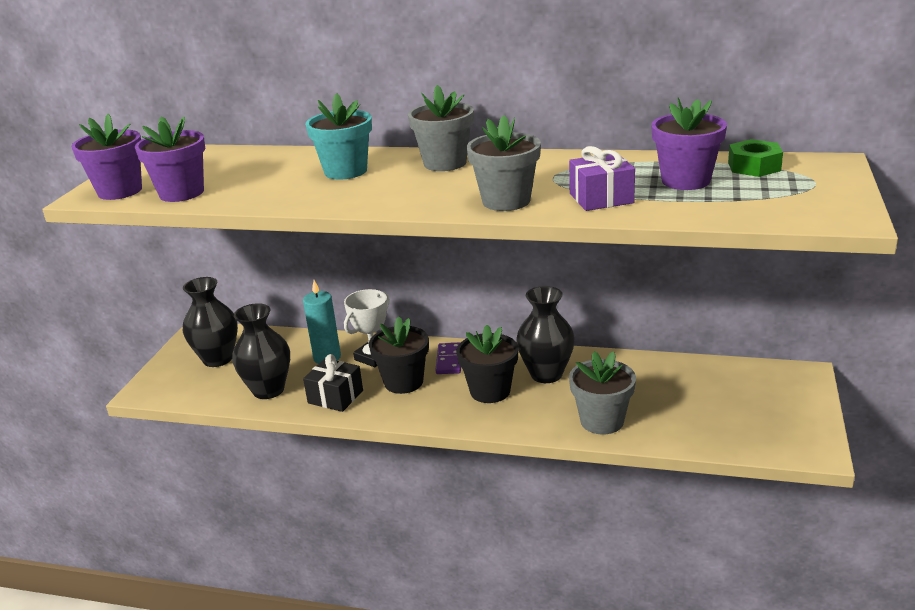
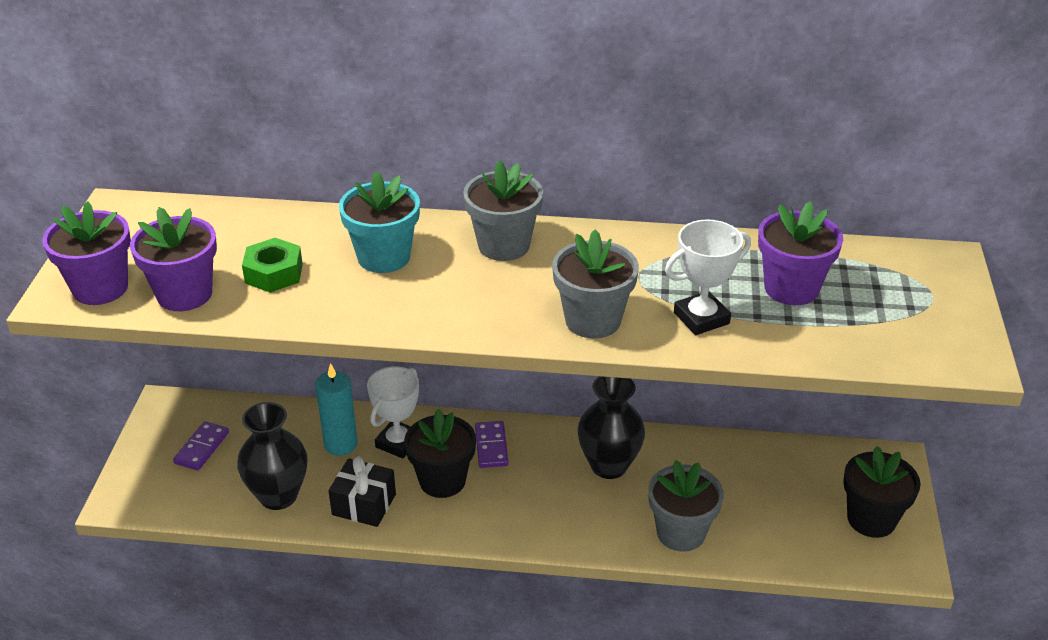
camera: 10 degrees left, 10 degrees up
(218, 359) = (201, 448): black vase -> purple domino
(490, 391) = (547, 492): black flower pot -> black flower pot (871, 519)
(601, 198) = (701, 318): purple gift -> white trophy
(754, 166) = (863, 264): green nut -> green nut (274, 273)

